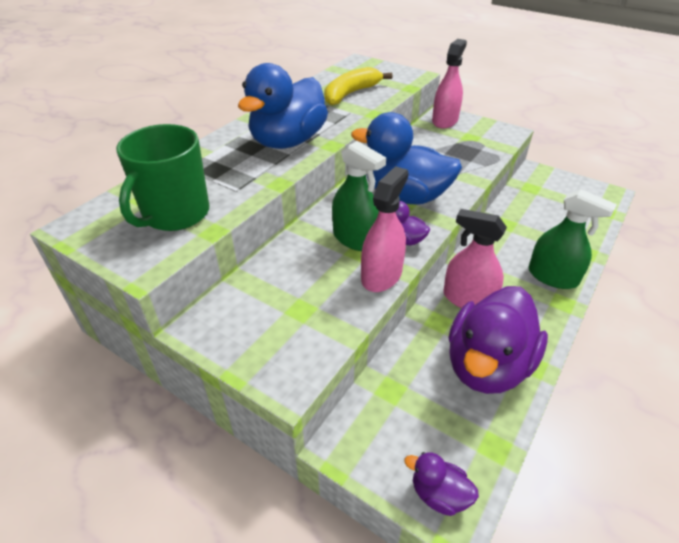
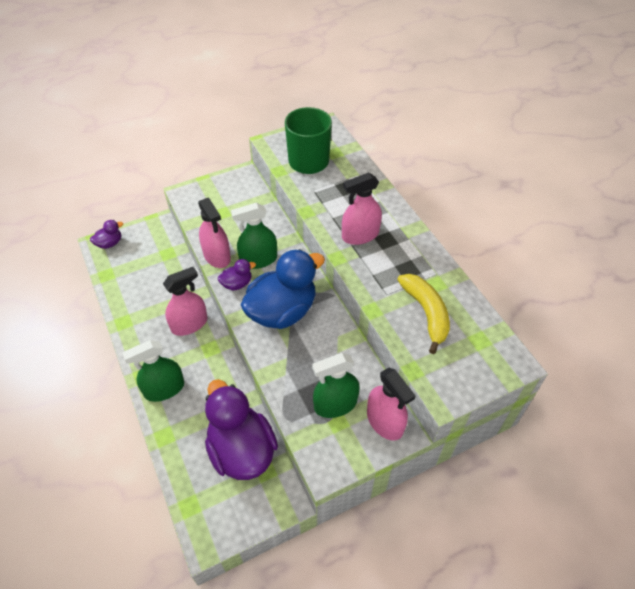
camera: 120 degrees right, 10 degrees up
(288, 141) = (360, 235): blue duck -> pink spray bottle
(459, 142) = (335, 404): none -> green spray bottle
(487, 365) = (142, 301): purple duck -> purple duck (241, 450)

